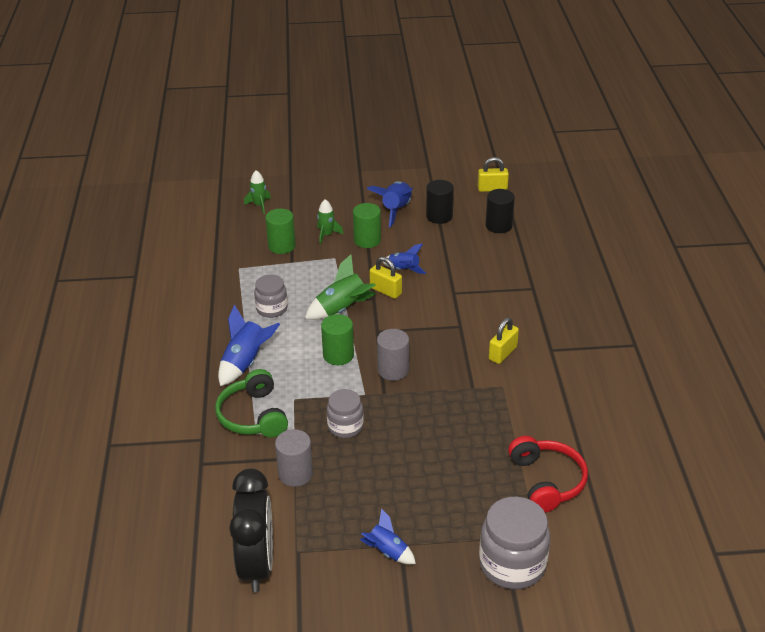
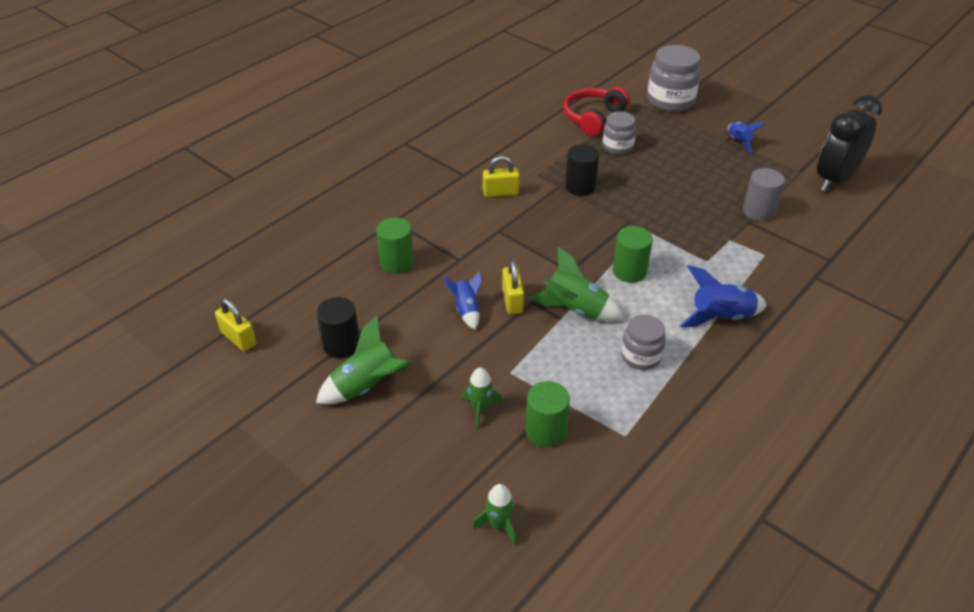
camera: 135 degrees left, 5 degrees up
(253, 416) = (755, 268): green headphones -> none
(345, 426) = (687, 218): grey jar -> grey jar (617, 147)
(367, 240) = (450, 369): green cylinder -> green cylinder (397, 262)
(393, 370) = (599, 232): grey cylinder -> none
(396, 210) = (367, 387): blue rocket -> green rocket
(498, 226) = (312, 293): black cylinder -> black cylinder (580, 187)

